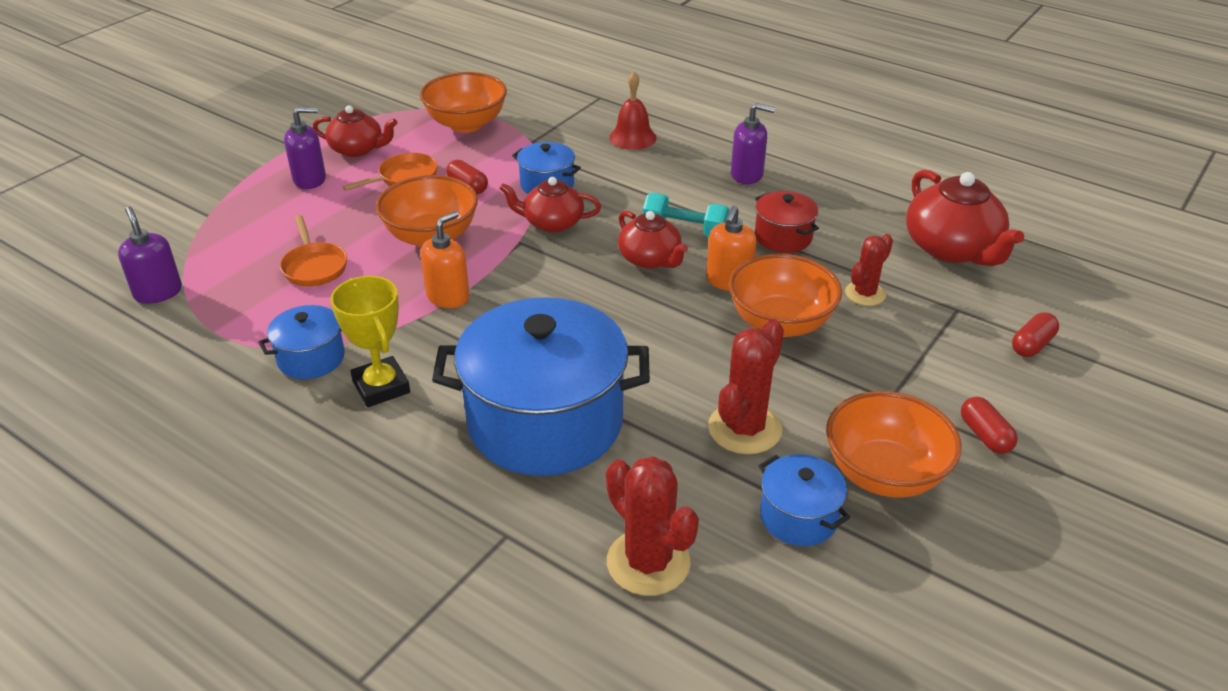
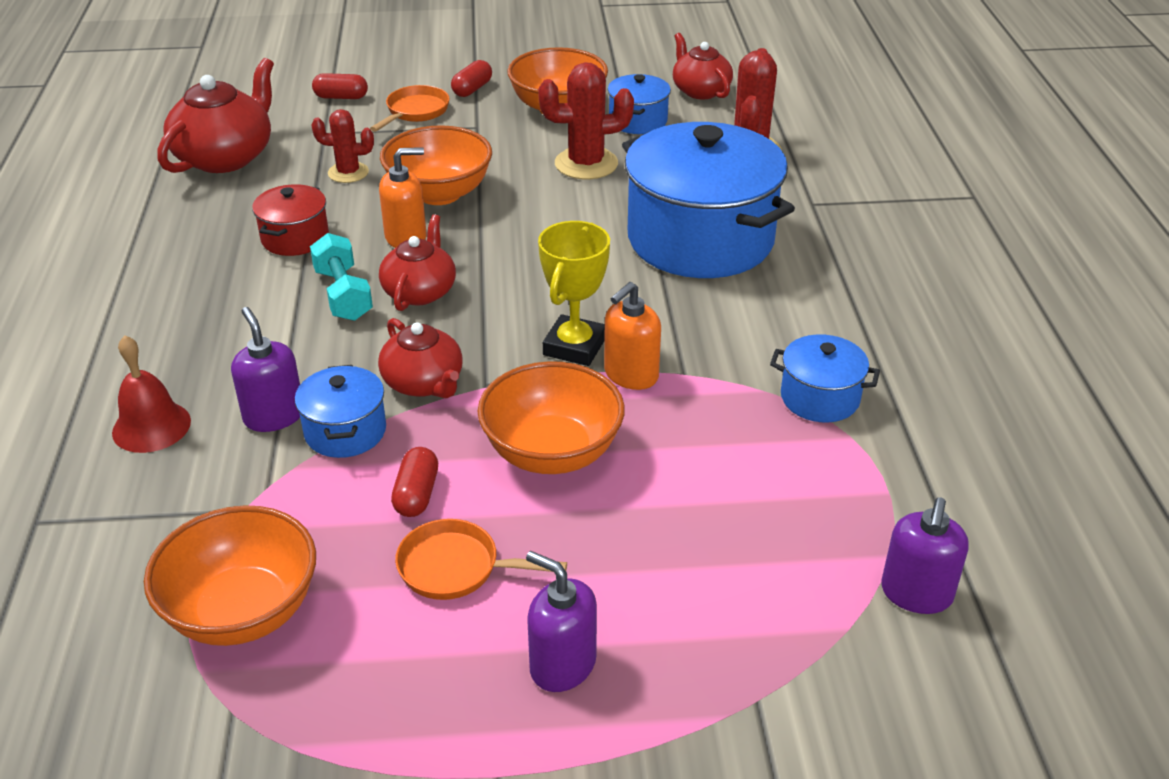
camera: 130 degrees left, 0 degrees up
(314, 266) = (712, 503): orange pan -> orange pan (415, 112)
(358, 149) = (432, 680): red teapot -> red teapot (700, 90)
(381, 387) = (786, 335): yellow trophy -> yellow trophy (574, 346)
(448, 296) = (630, 375): orange soap dispenser -> orange soap dispenser turned 45 degrees counterclockwise
(747, 175) = (179, 304): purple soap dispenser -> purple soap dispenser (274, 416)

